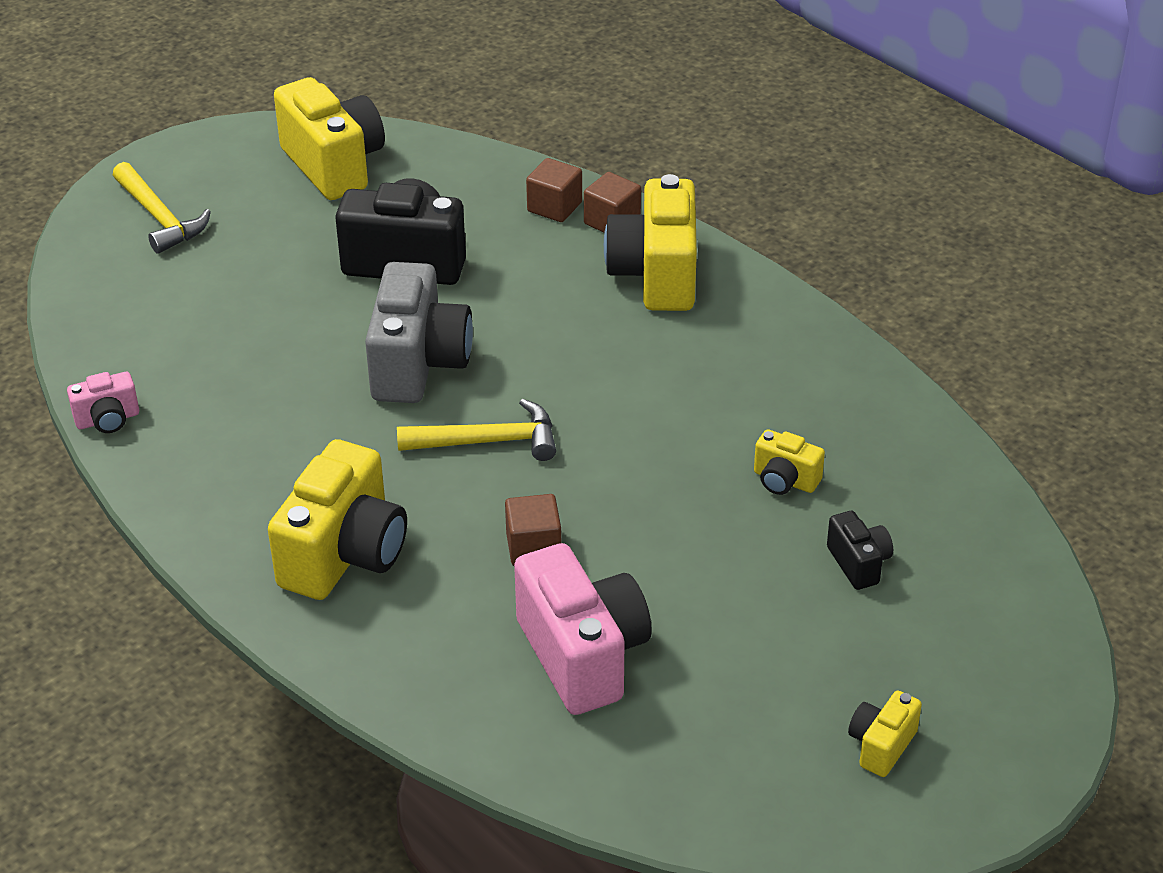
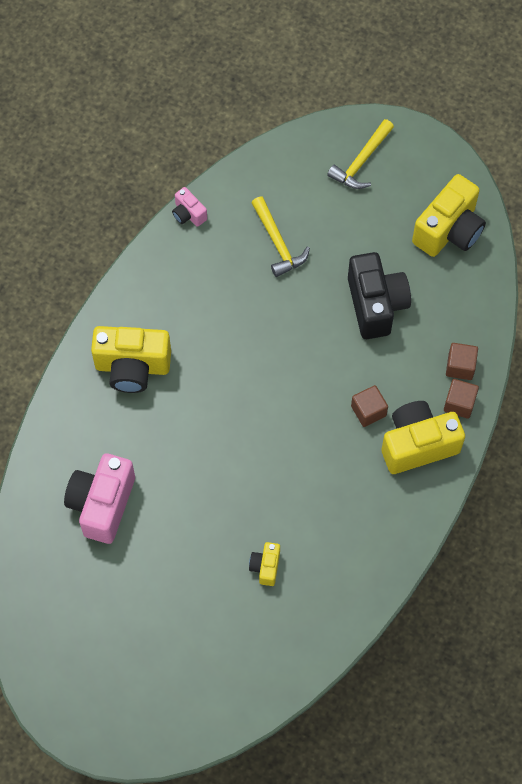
camera: 70 degrees right, 25 degrees up
(418, 364) = (289, 346): grey camera -> none
(488, 441) = (240, 404): yellow hammer -> yellow hammer (278, 243)
(533, 547) = (169, 455): brown cube -> brown cube (368, 411)
(582, 655) = (102, 504): pink camera -> pink camera turned 150 degrees clockwise
(858, 563) = (214, 622): black camera -> none
(881, 746) = (89, 665): yellow camera -> none

